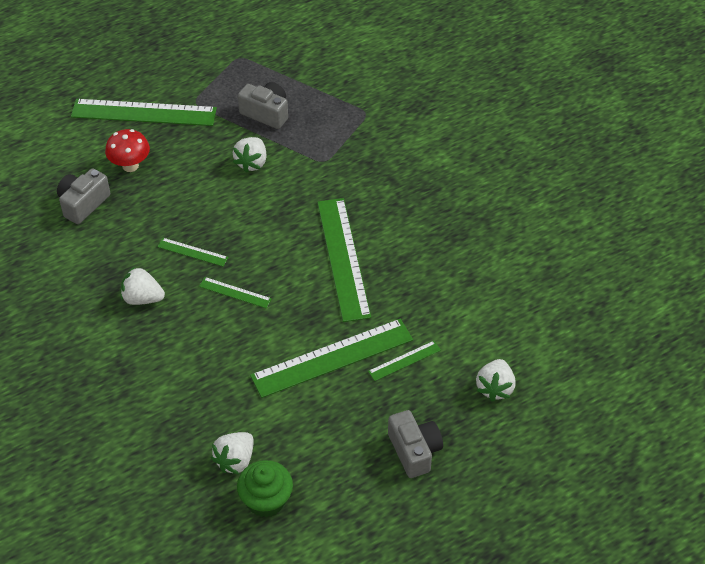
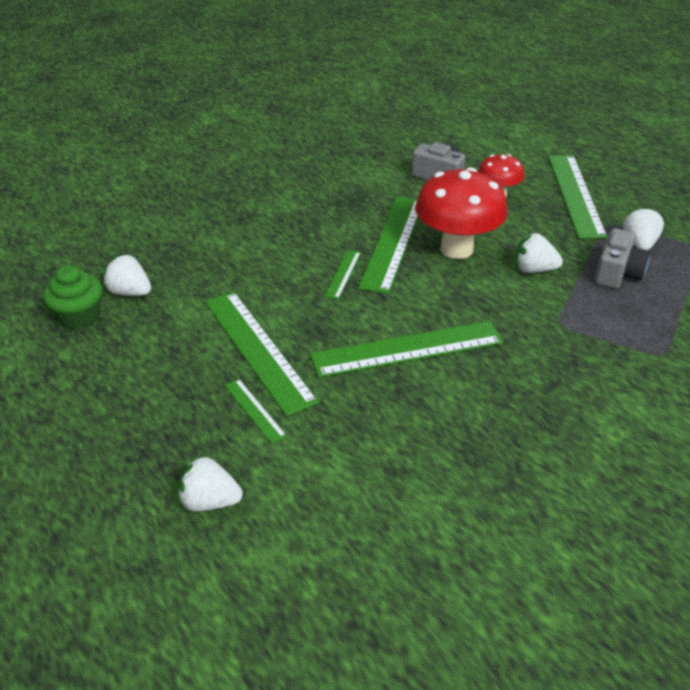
camera: 85 degrees right, 10 degrees down
(142, 298) = (328, 219): white strawberry -> white strawberry (639, 244)
(192, 252) = (393, 242): green ruler -> green ruler, size x2.16
(212, 208) = (456, 249): none -> red mushroom
(414, 451) = (121, 425): grey camera -> none

